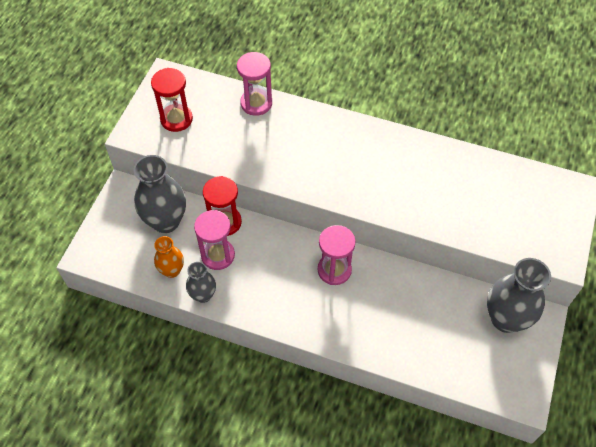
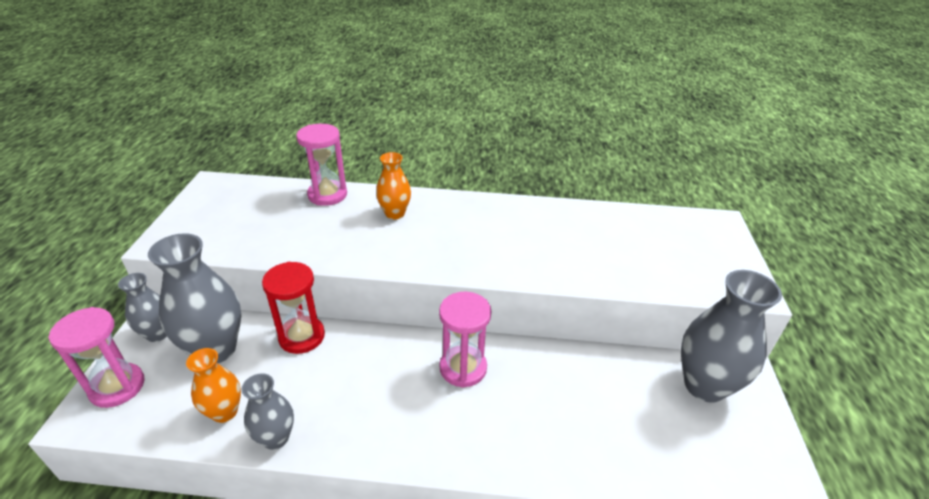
camera: 15 degrees left, 20 degrees down
(127, 201) = (158, 334): none -> grey vase
(176, 119) = (225, 220): red hourglass -> none
(218, 255) = (295, 379): pink hourglass -> pink hourglass (117, 387)
(307, 133) = (395, 214): none -> orange vase

